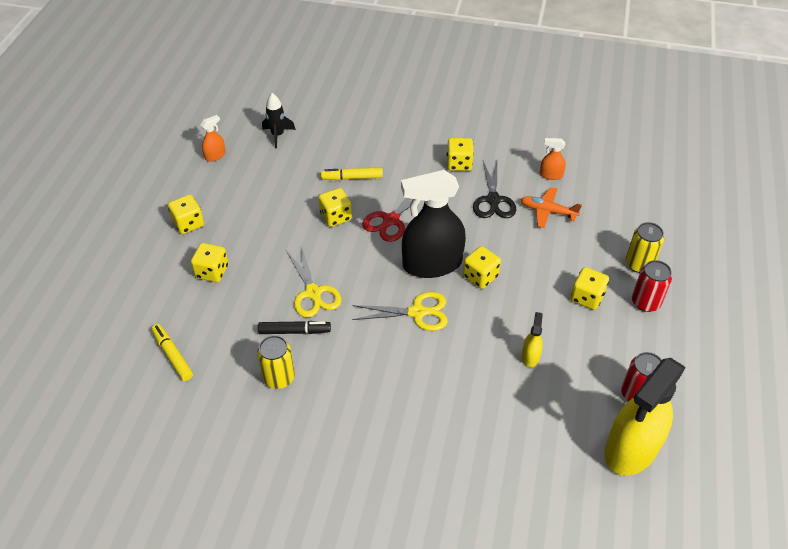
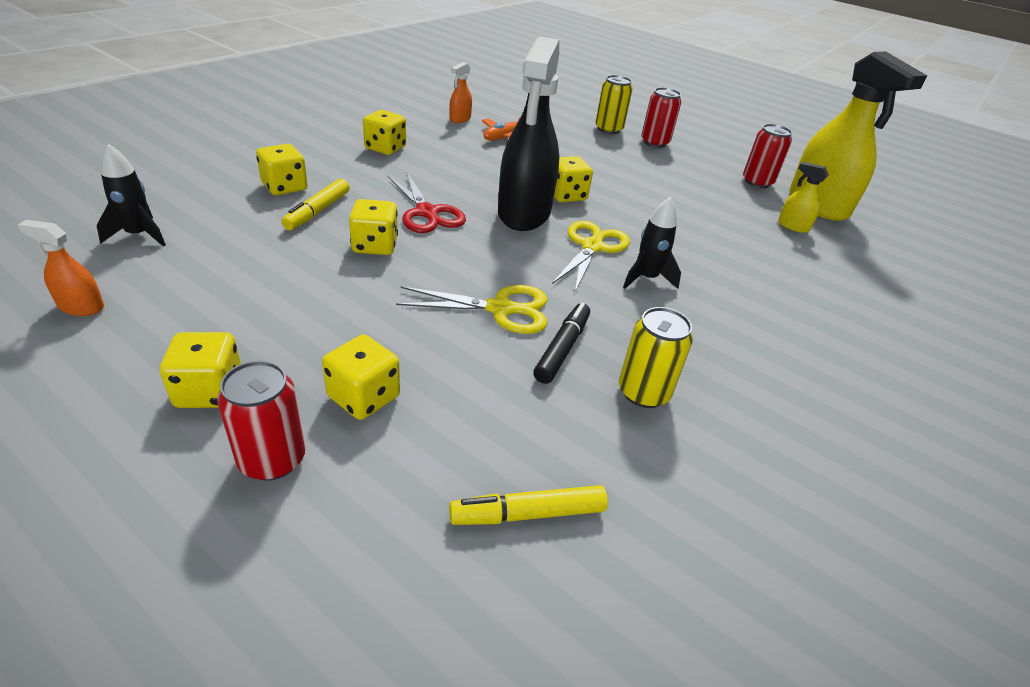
camera: 70 degrees left, 10 degrees down
(162, 262) = (272, 459): none -> red can
(215, 155) = (81, 307): orange spray bottle -> orange spray bottle turned 60 degrees counterclockwise
(399, 351) = (646, 278): none -> black rocket
(493, 200) = (462, 152): black scissors -> none
(530, 356) = (692, 209): yellow spray bottle -> yellow spray bottle (793, 226)
(587, 297) = (633, 161): yellow dice -> yellow dice (284, 187)

